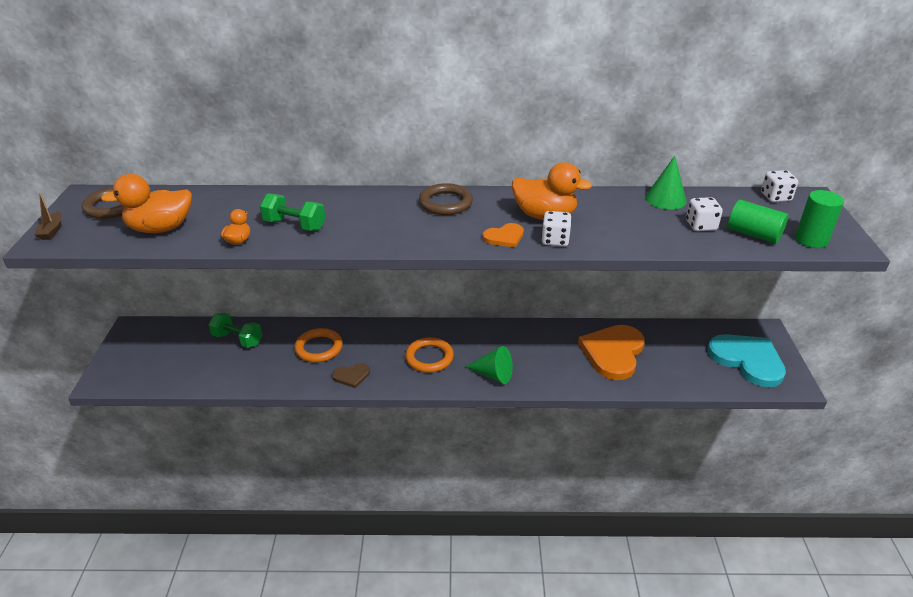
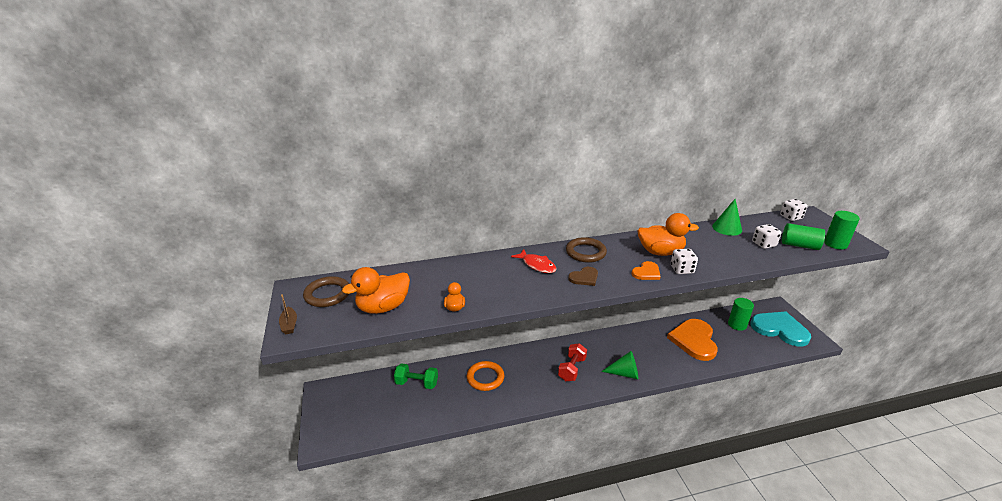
camera: 15 degrees left, 5 degrees down
(294, 225) = (488, 287): green dumbbell -> none
(351, 376) = (523, 395): brown heart -> brown heart (584, 278)
(372, 209) = (537, 265): none -> red fish
(429, 357) = (572, 369): orange ring -> red dumbbell
(688, 344) = (737, 325): none -> green cylinder

